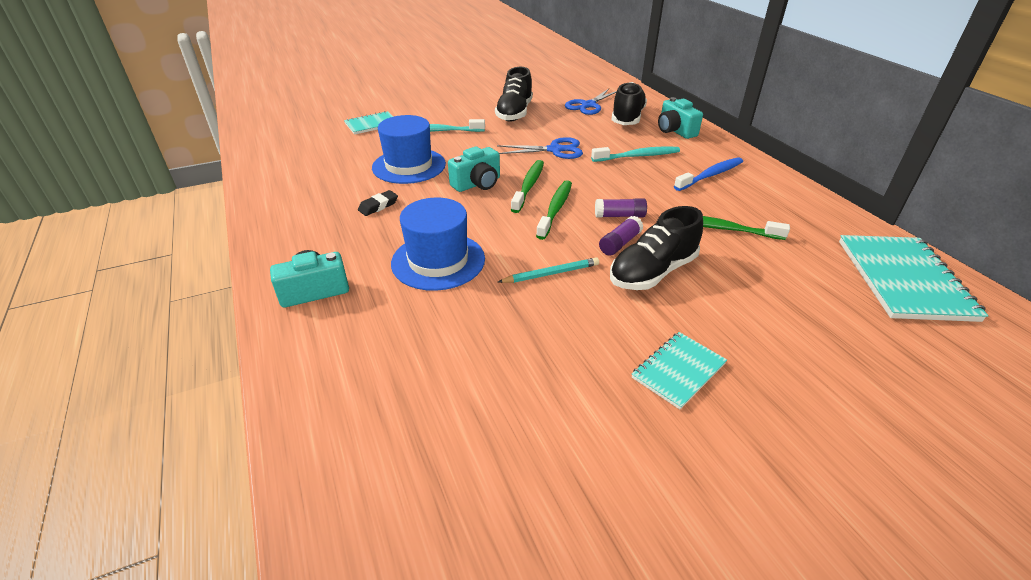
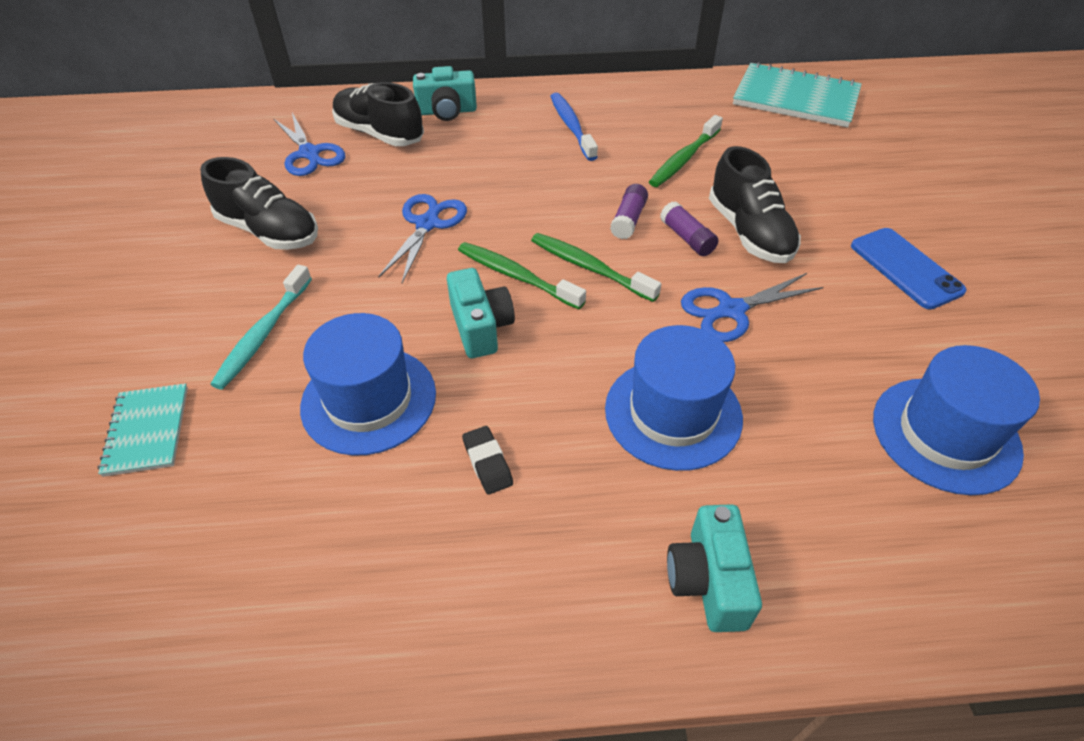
camera: 70 degrees left, 10 degrees up
(470, 399) = (945, 434): none -> blue hat
(551, 273) = (731, 310): turquoise pencil -> blue scissors
(637, 156) = (493, 161): turquoise toothbrush -> none
(678, 371) = (905, 268): turquoise notebook -> blue phone

